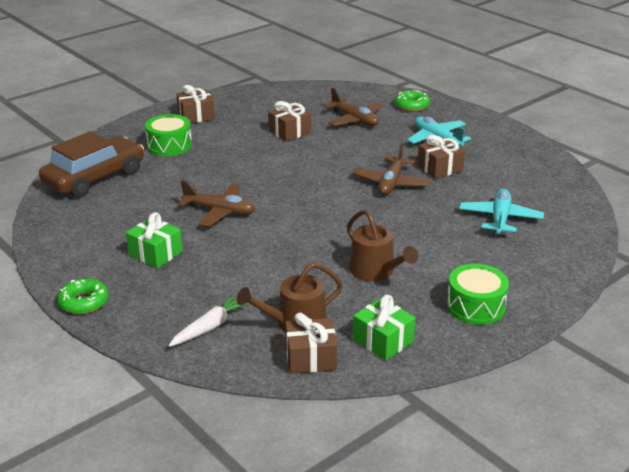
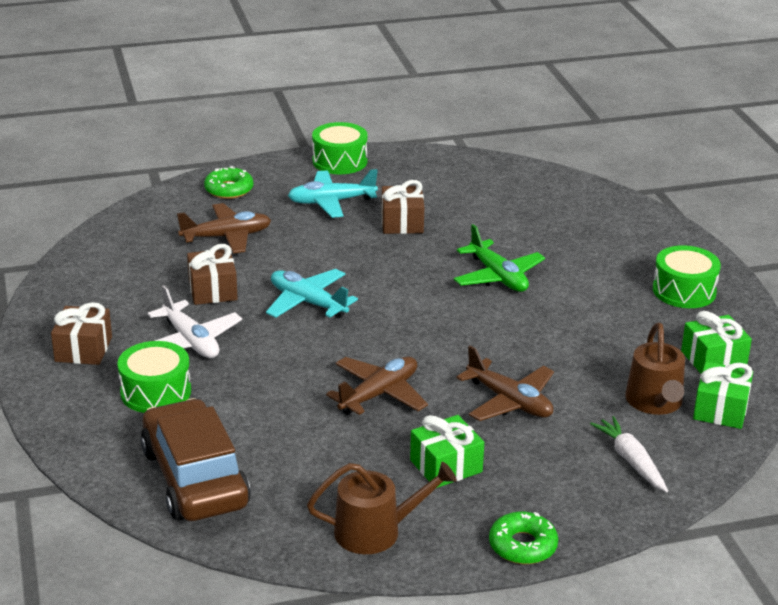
camera: 65 degrees left, 0 degrees up
(229, 141) = (191, 341): none -> white plane
(310, 358) = (720, 409): brown gift -> green gift
(375, 271) = (586, 326): brown watering can -> brown watering can (376, 531)
(391, 183) = (409, 261): brown plane -> brown plane (509, 401)
(407, 220) = (498, 277): none -> green plane
(495, 128) = (340, 161): none -> green drum
(500, 219) = (536, 225): turquoise plane -> turquoise plane (308, 302)

